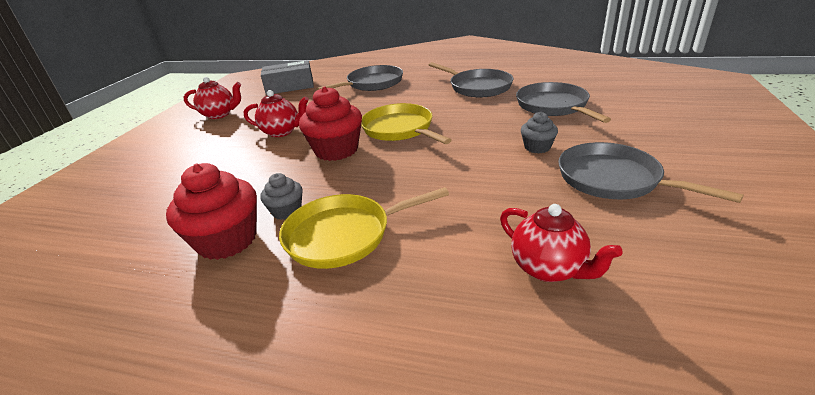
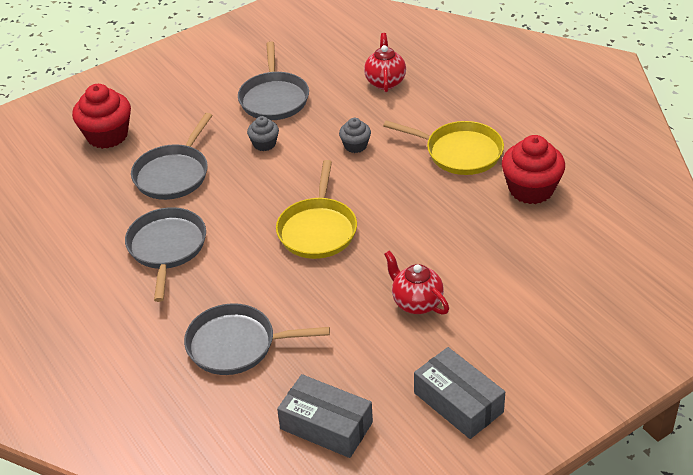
camera: 140 degrees left, 10 degrees up
(220, 114) = (458, 402): red teapot -> grey box
(287, 211) = (480, 191): grey cupcake -> grey cupcake (355, 145)
(336, 150) = (394, 236): red cupcake -> red cupcake (107, 135)

